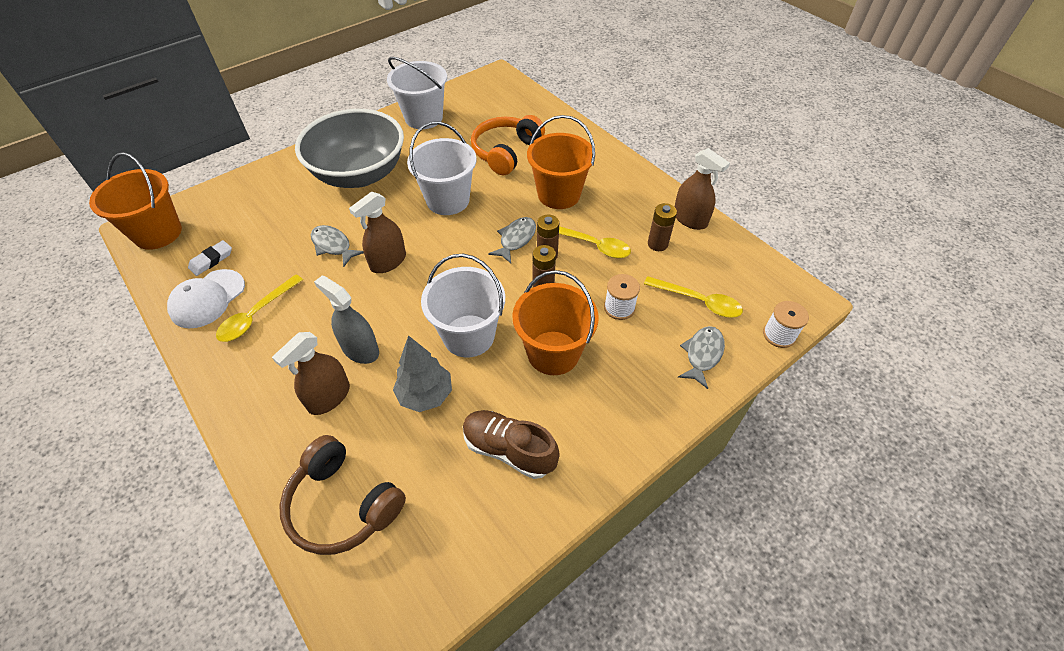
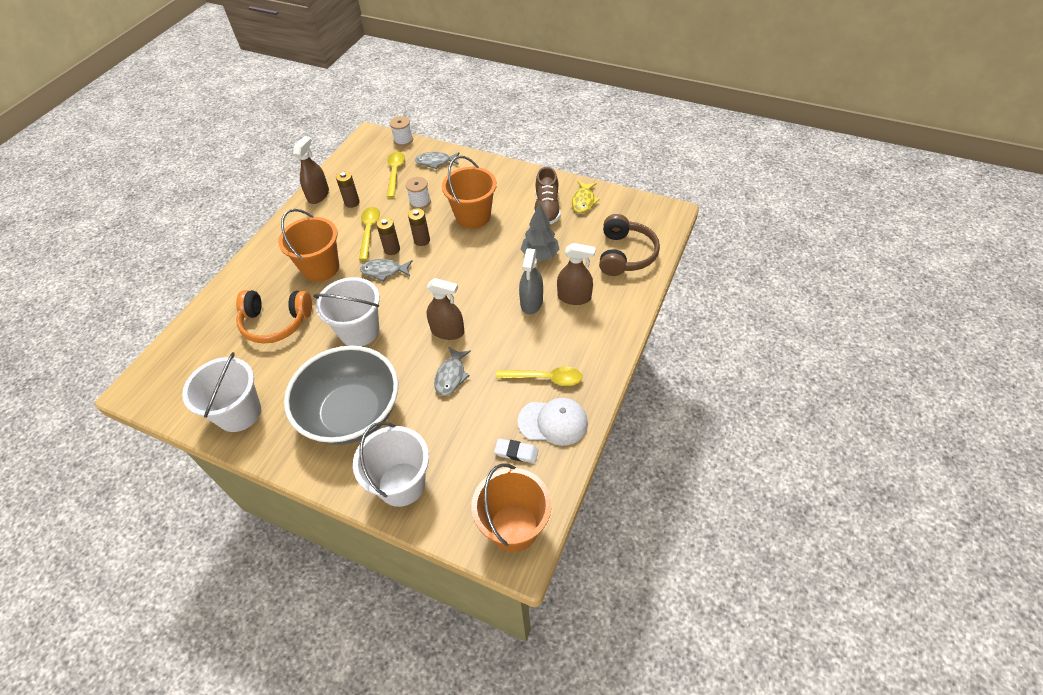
camera: 115 degrees left, 0 degrees up
(469, 336) = (485, 257): white bucket -> white bucket (401, 484)
(492, 513) = (583, 201): none -> yellow fish

